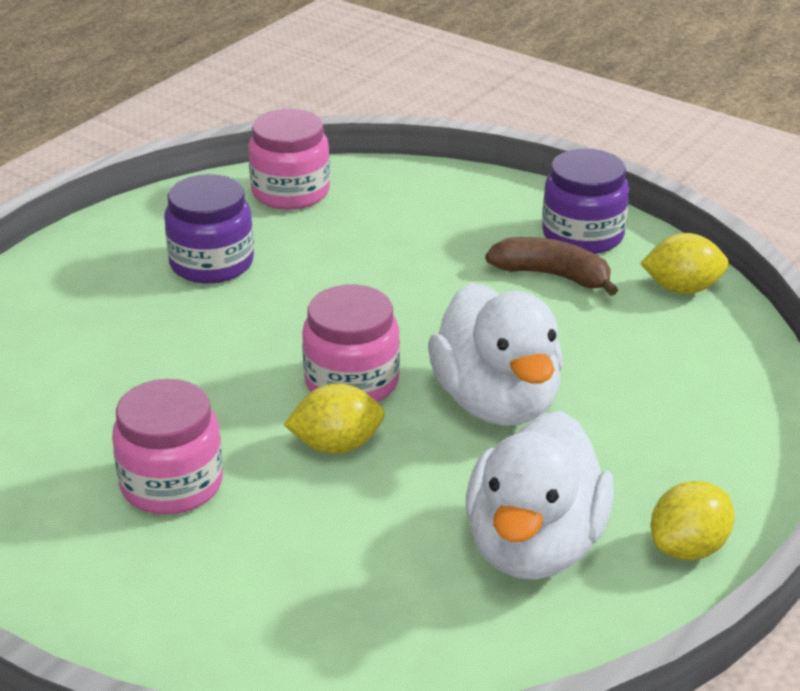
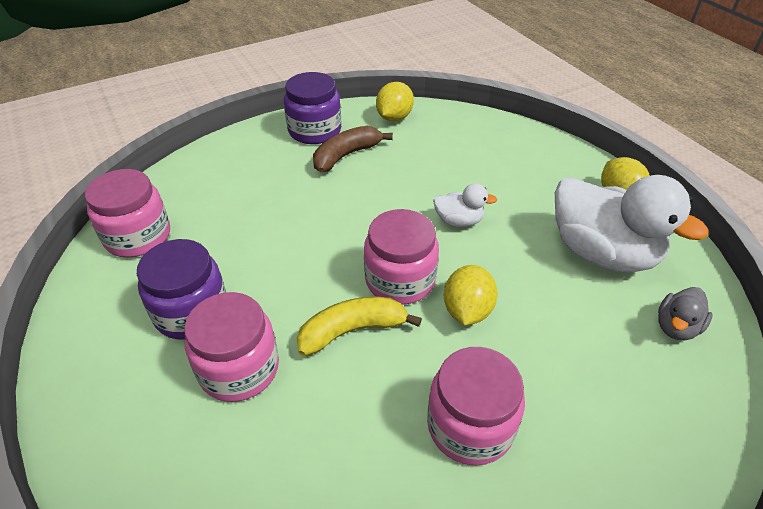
camera: 65 degrees left, 10 degrees up
(160, 316) = (239, 368): none -> pink jar
(251, 370) = (352, 331): none -> yellow banana
(431, 638) = (676, 327): none -> grey duck
(497, 402) = (459, 221): white duck -> white duck, size x0.46

